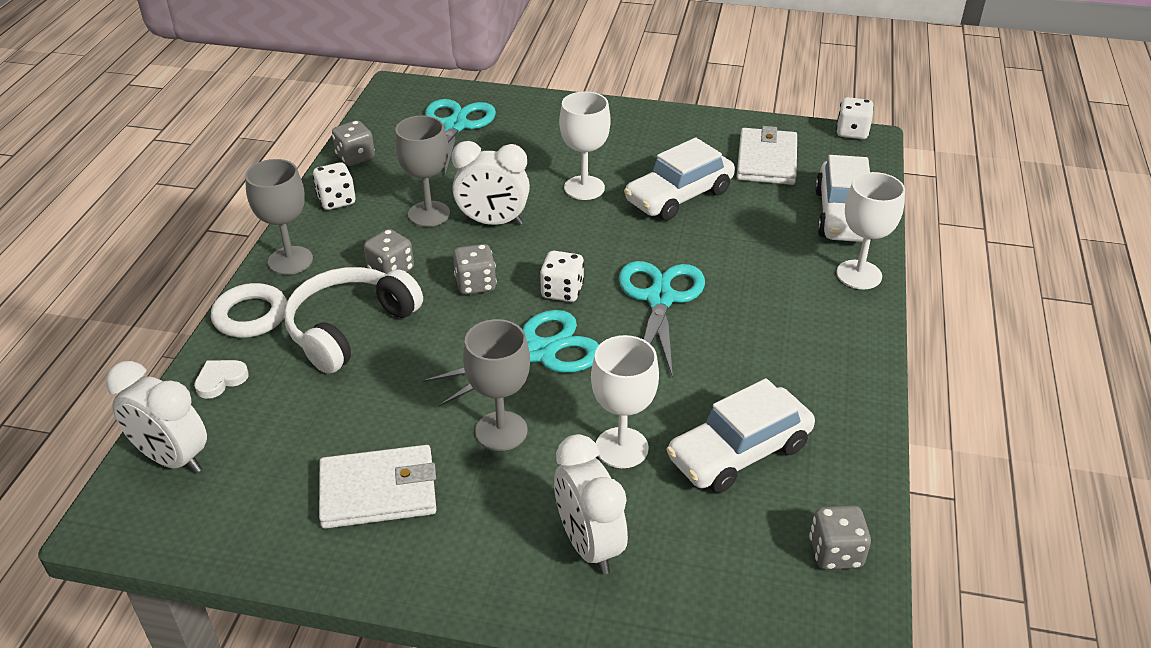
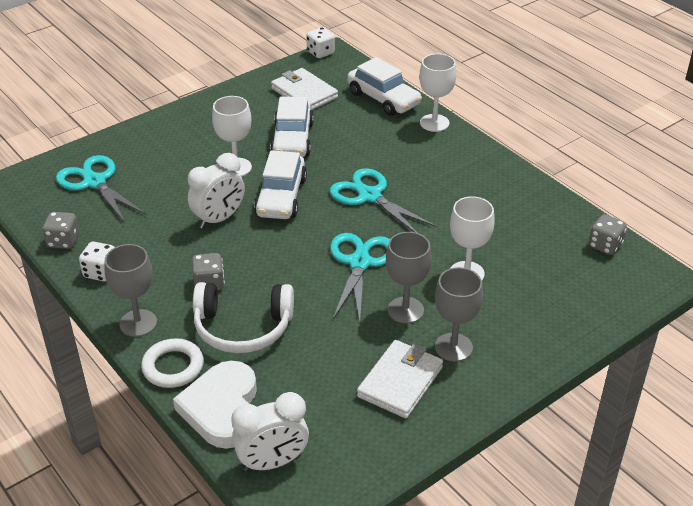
camera: 50 degrees left, 0 degrees up
(220, 380) = (222, 408): white heart -> white heart, size x2.29
(349, 328) = (243, 327): white headphones -> white headphones turned 75 degrees counterclockwise
(429, 214) = (173, 240): grey goblet -> grey goblet (453, 347)
(475, 284) = (269, 256): grey dice -> none
(562, 291) = (318, 227): white dice -> none
(589, 545) = (521, 322): white clock -> none
(739, 452) = (512, 236): white car -> white car (281, 197)

